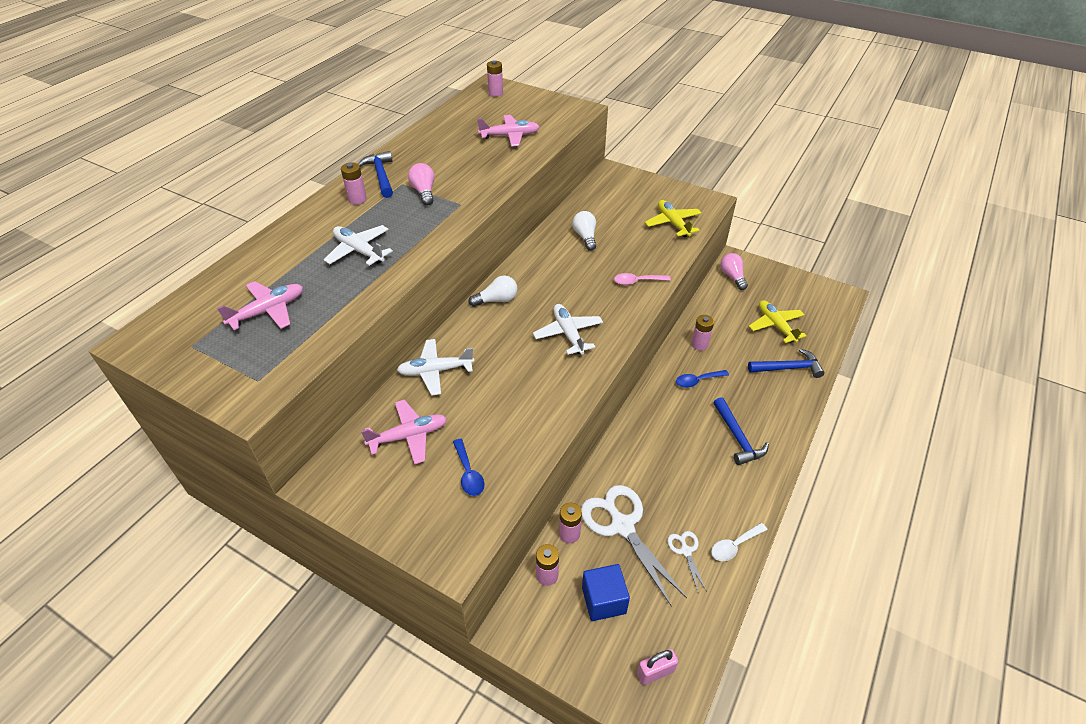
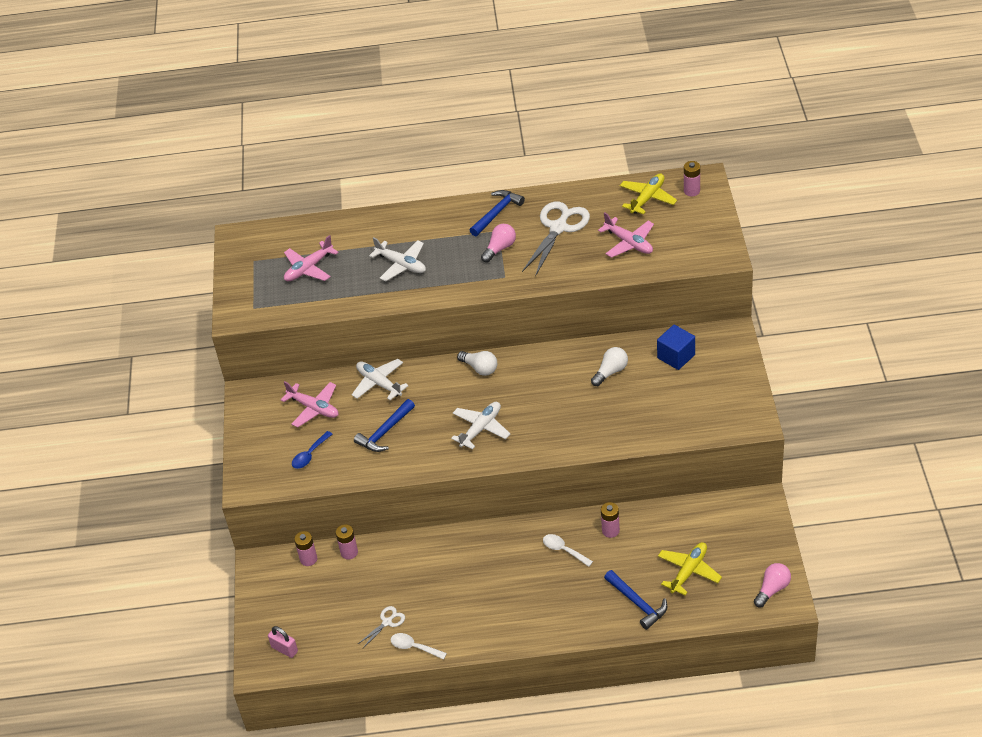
camera: 60 degrees right, 0 degrees up
(268, 311) = (308, 268): pink plane -> pink plane turned 120 degrees clockwise
(357, 199) = (456, 223): pink battery -> none
(359, 251) = (401, 265): white plane -> white plane turned 120 degrees clockwise
(603, 600) = (313, 598): blue cube -> blue cube (676, 356)
(622, 526) = (379, 577): white scissors -> white scissors (558, 228)
(637, 281) = (582, 434): pink spoon -> none
(672, 223) = (690, 415): yellow plane -> yellow plane (647, 198)
(697, 381) = (564, 550): blue spoon -> white spoon
(732, 277) = (732, 510): pink light bulb -> pink light bulb (772, 589)
(737, 438) = (522, 604): blue hammer -> blue hammer (385, 432)

